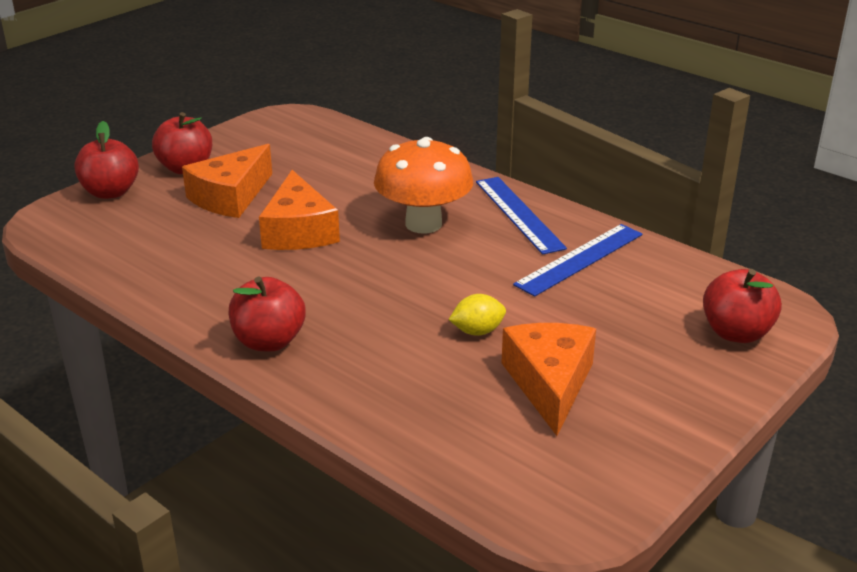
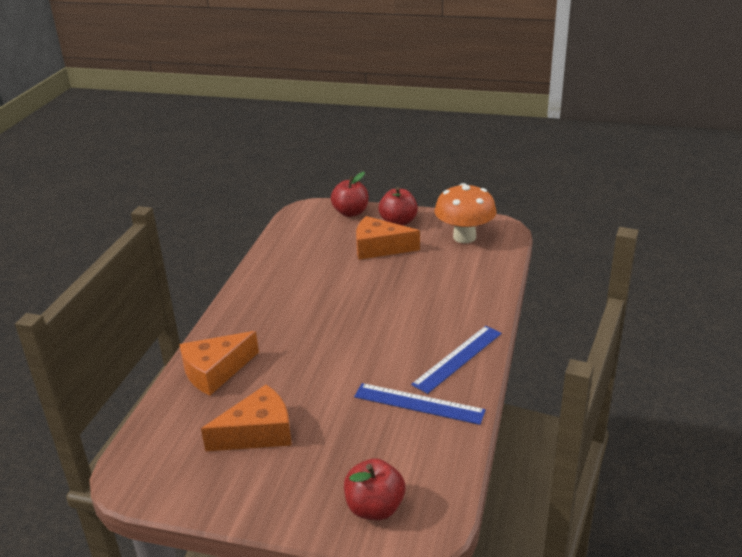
camera: 65 degrees right, 0 degrees up
(269, 341) = (240, 317): red apple -> none
(298, 231) = (360, 283): orange cheese -> orange cheese (215, 371)
(423, 224) = (409, 324): orange mushroom -> orange mushroom (464, 237)
(477, 331) = (297, 386): yellow lemon -> none

